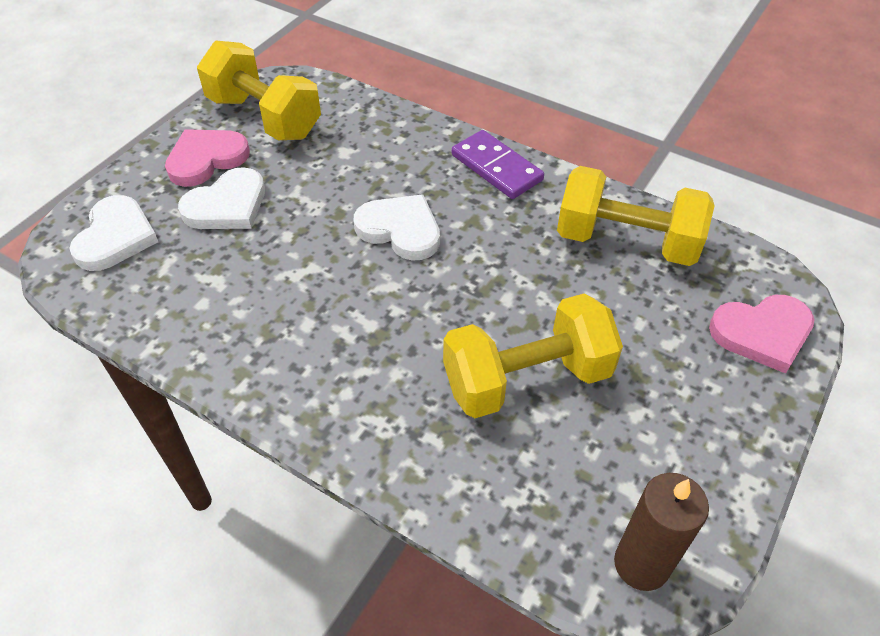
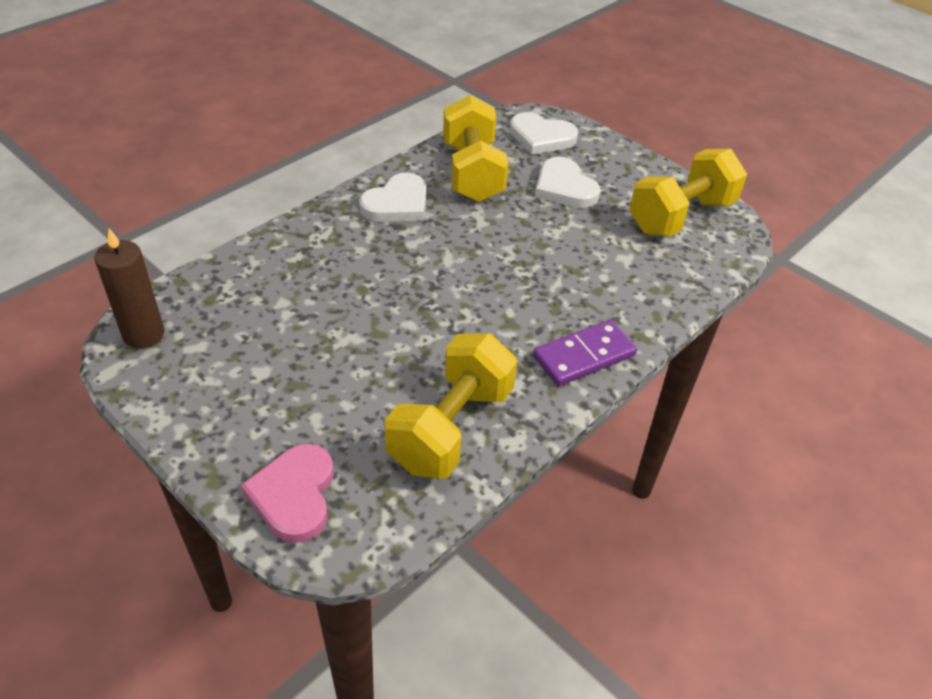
camera: 100 degrees right, 5 degrees down
(206, 159) = (624, 181): pink heart -> none
(400, 230) = (511, 275): white heart -> white heart (397, 203)
(527, 379) = (322, 315): yellow dumbbell -> yellow dumbbell (472, 172)

